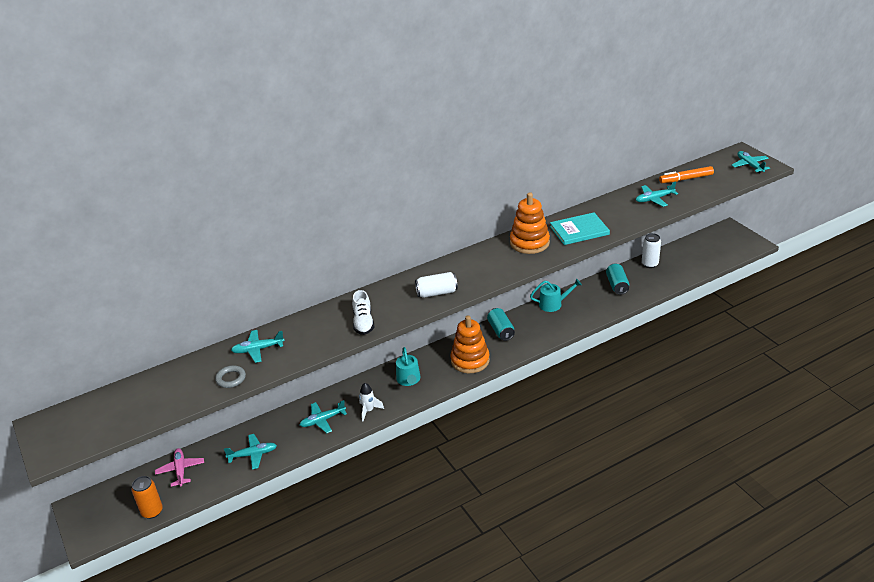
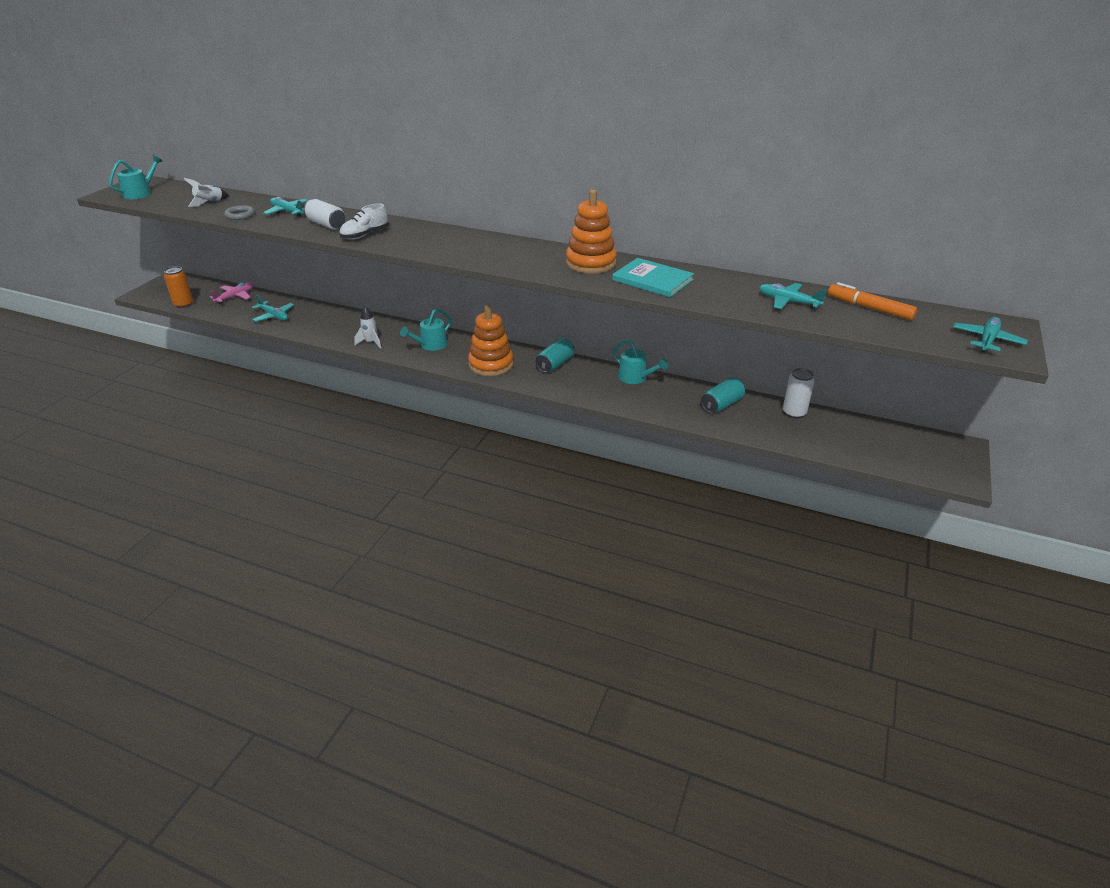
camera: 50 degrees right, 0 degrees up
(79, 431) = (140, 193): none -> turquoise watering can
(171, 390) = (209, 203): none -> white rocket
(322, 420) = (339, 328): turquoise plane -> none
(436, 293) = (446, 249): white can -> white can (326, 224)

